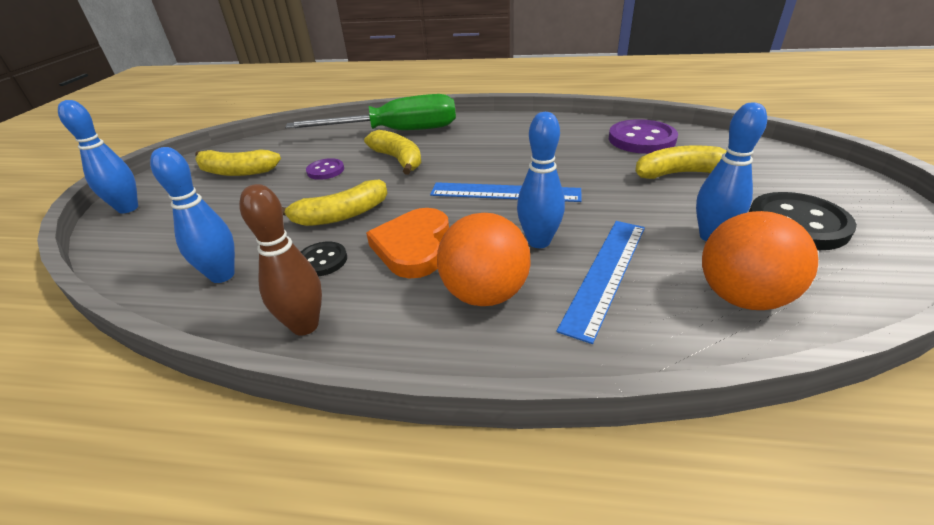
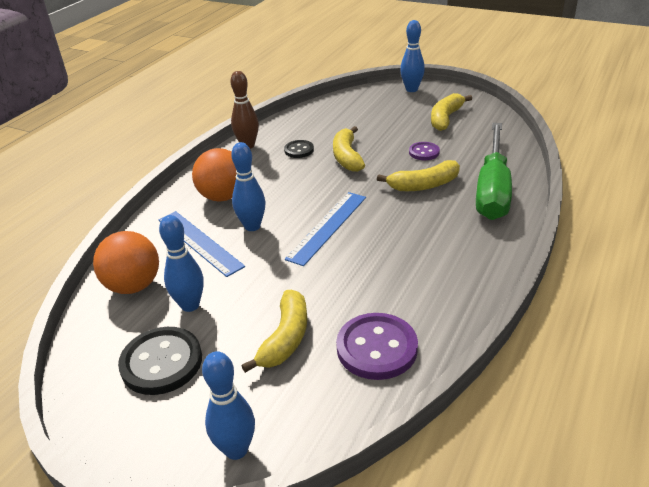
camera: 110 degrees right, 0 degrees up
(222, 275) = (309, 123): blue bowling pin -> blue bowling pin (236, 449)
(413, 247) = (287, 179): orange heart -> none

